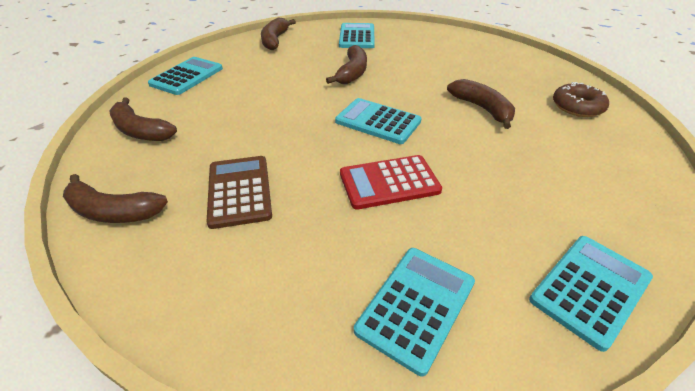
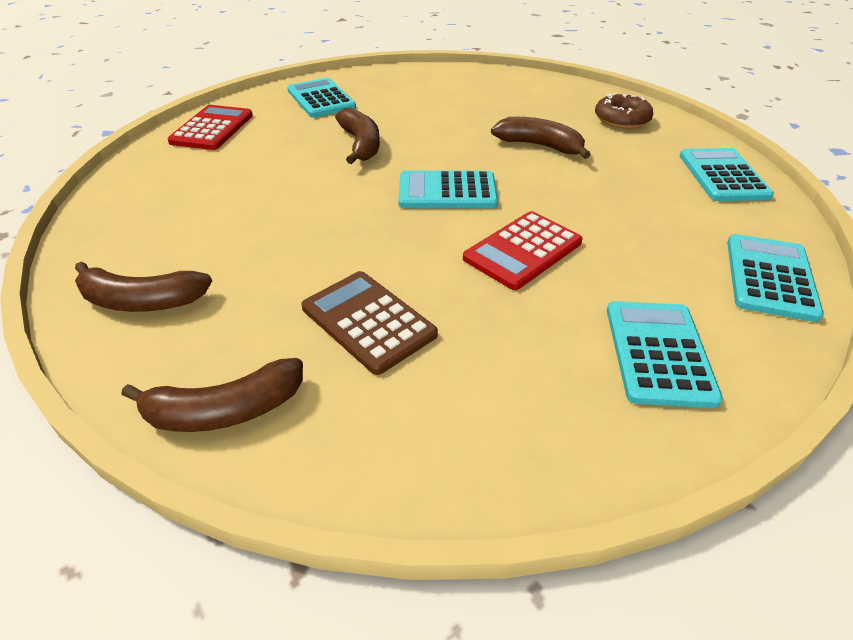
camera: 30 degrees left, 0 degrees up
(187, 76) = (130, 209): turquoise calculator -> turquoise calculator (722, 176)
(275, 40) = (212, 128): brown banana -> red calculator

